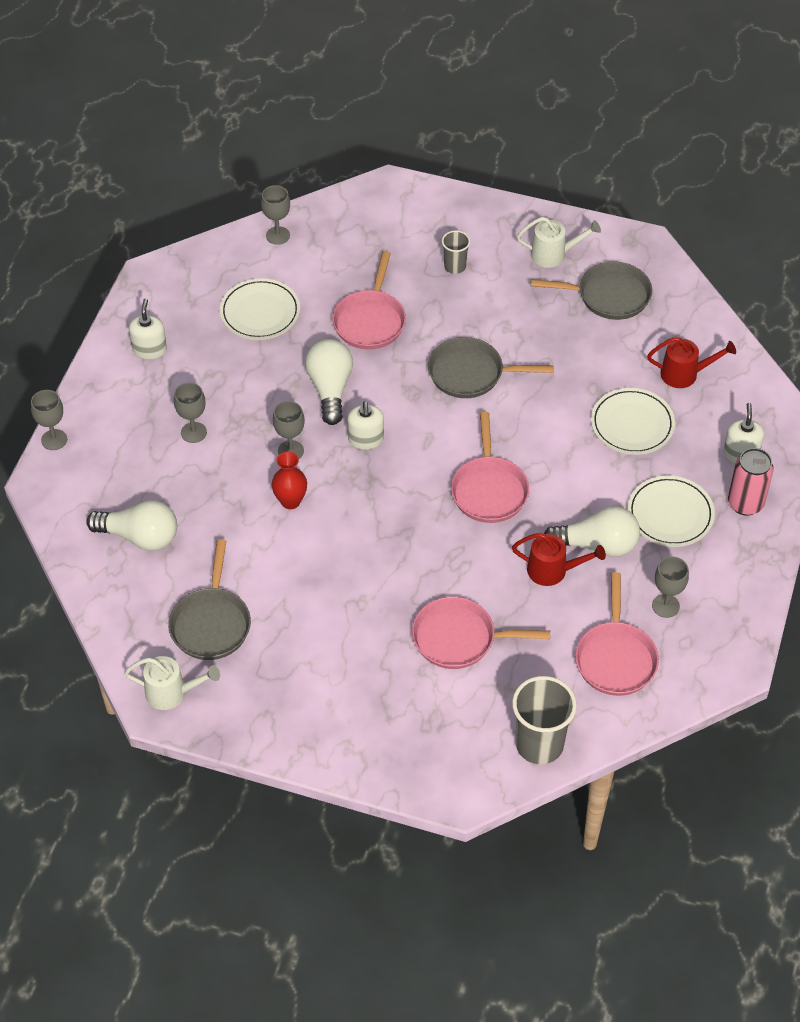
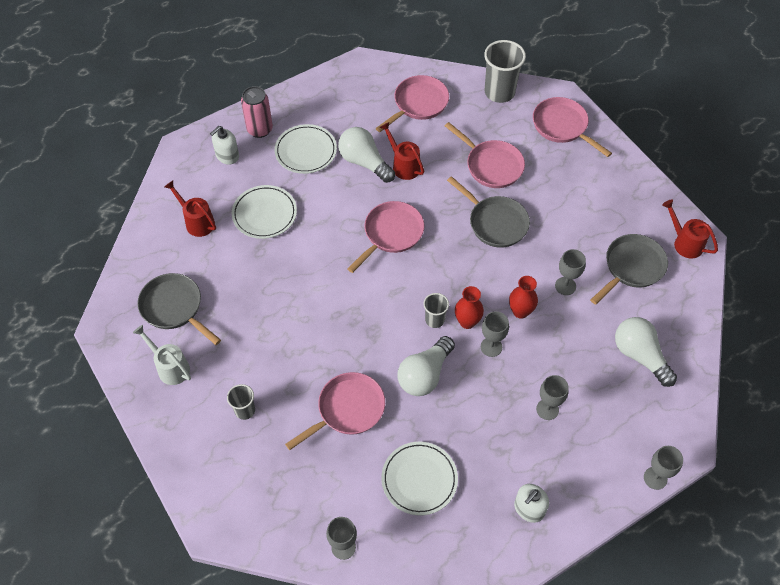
camera: 140 degrees left, 5 degrees up
(172, 693) = (684, 242): white watering can -> red watering can
(333, 458) = (467, 322): none -> red vase
(366, 439) = (434, 320): white soap dispenser -> grey cup
(423, 749) = (562, 126): none -> pink pan
(471, 373) = (322, 317): grey pan -> grey pan (495, 222)
(665, 606) = (364, 110): grey goblet -> grey goblet (565, 286)

